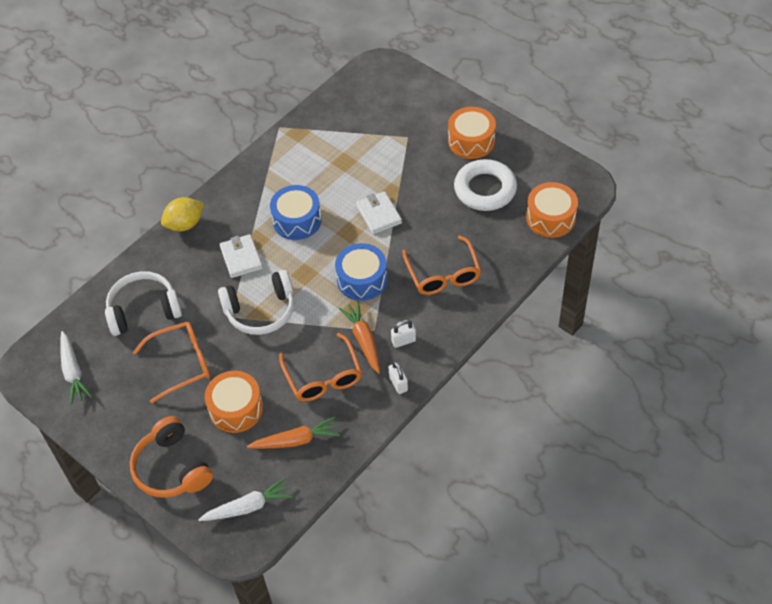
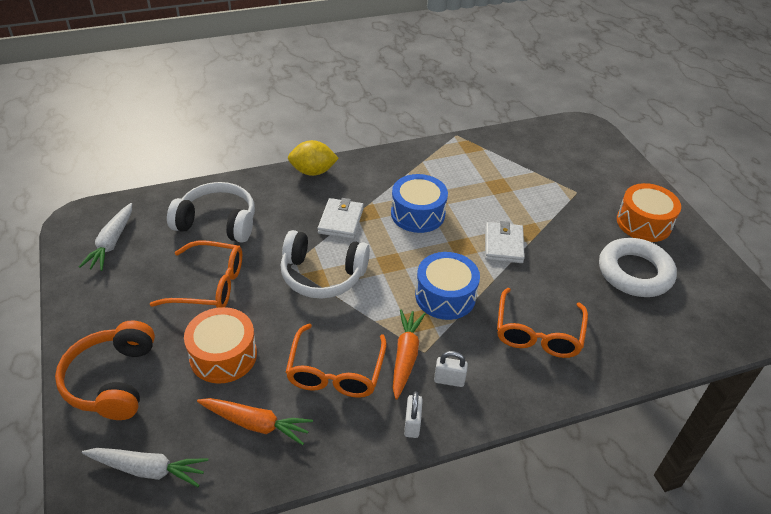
camera: 25 degrees right, 10 degrees down
(550, 218) = (699, 335): orange drum -> none

